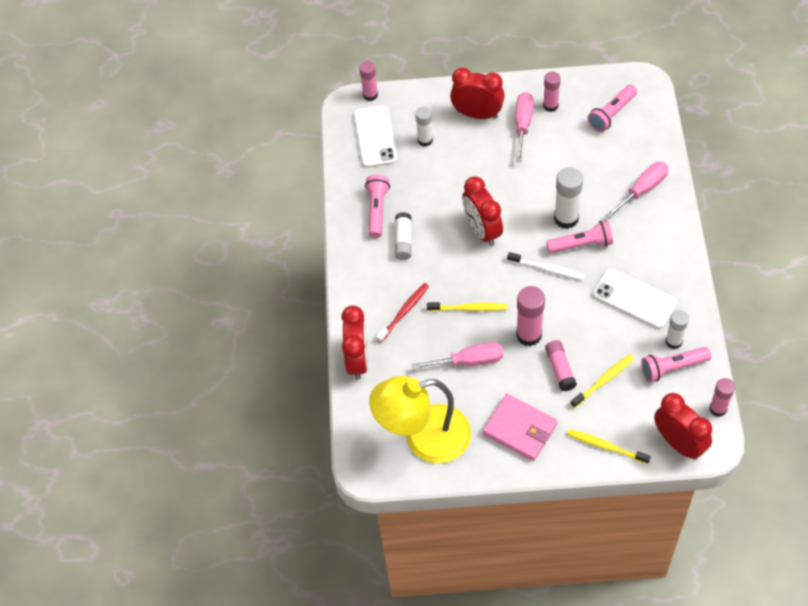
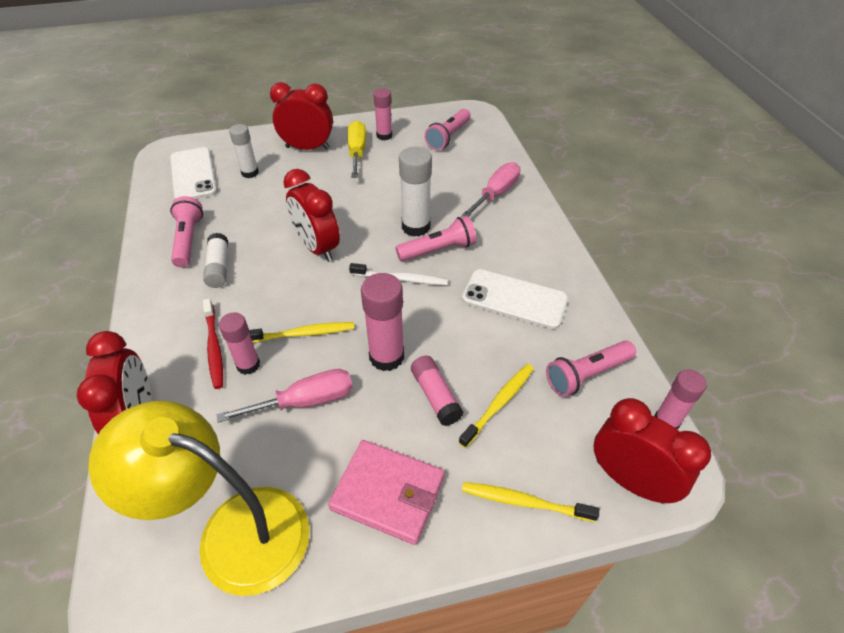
camera: 15 degrees left, 10 degrees down
(370, 95) = (191, 142): pink glue stick -> pink glue stick (248, 365)
(404, 312) = (214, 348): red toothbrush -> red toothbrush turned 135 degrees clockwise
(424, 438) = (234, 531): yellow lamp -> yellow lamp turned 45 degrees clockwise
(523, 124) = (357, 152): pink screwdriver -> yellow screwdriver
(673, 341) = (578, 342): white glue stick -> none

